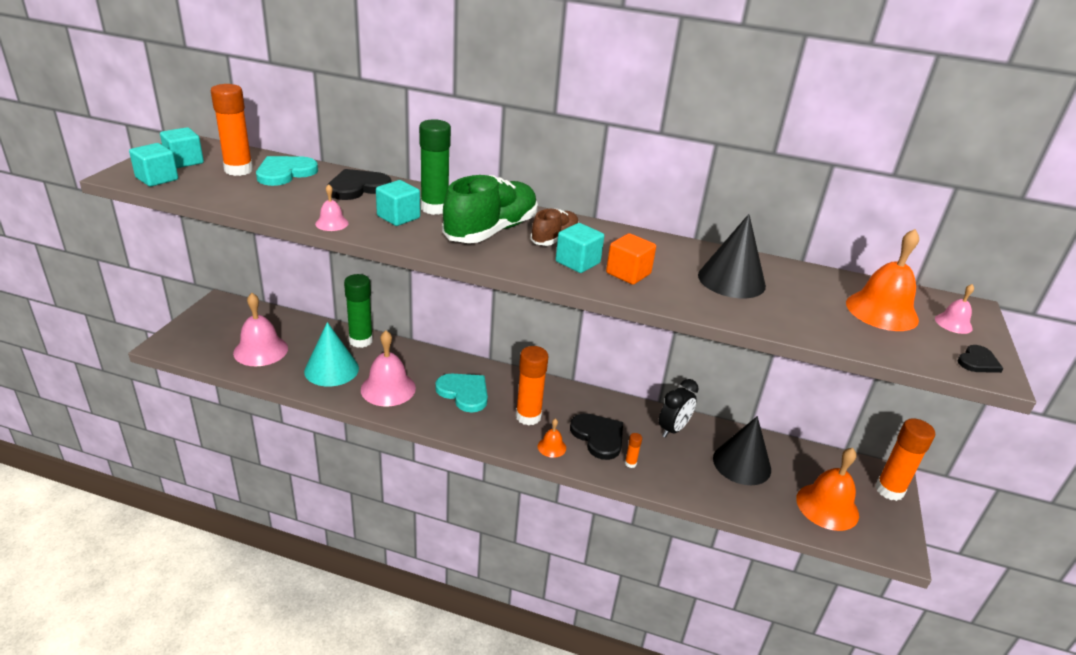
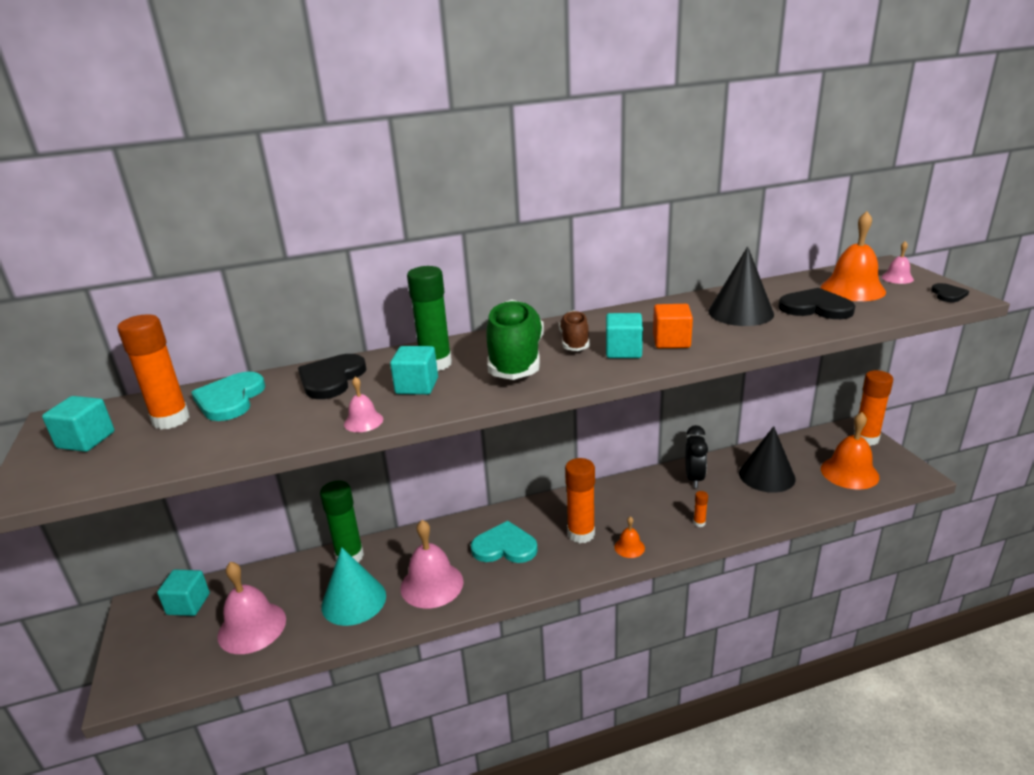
camera: 30 degrees left, 5 degrees down
(157, 179) = (81, 473): turquoise cube -> turquoise cube (188, 604)
(598, 437) = (652, 517): black heart -> black heart (815, 308)

